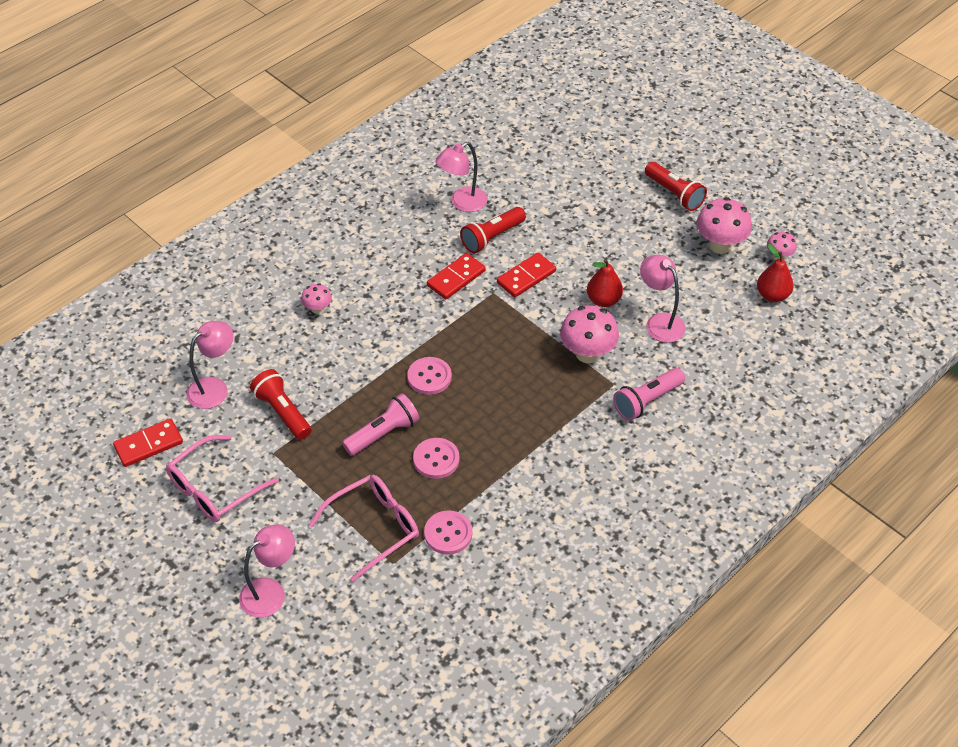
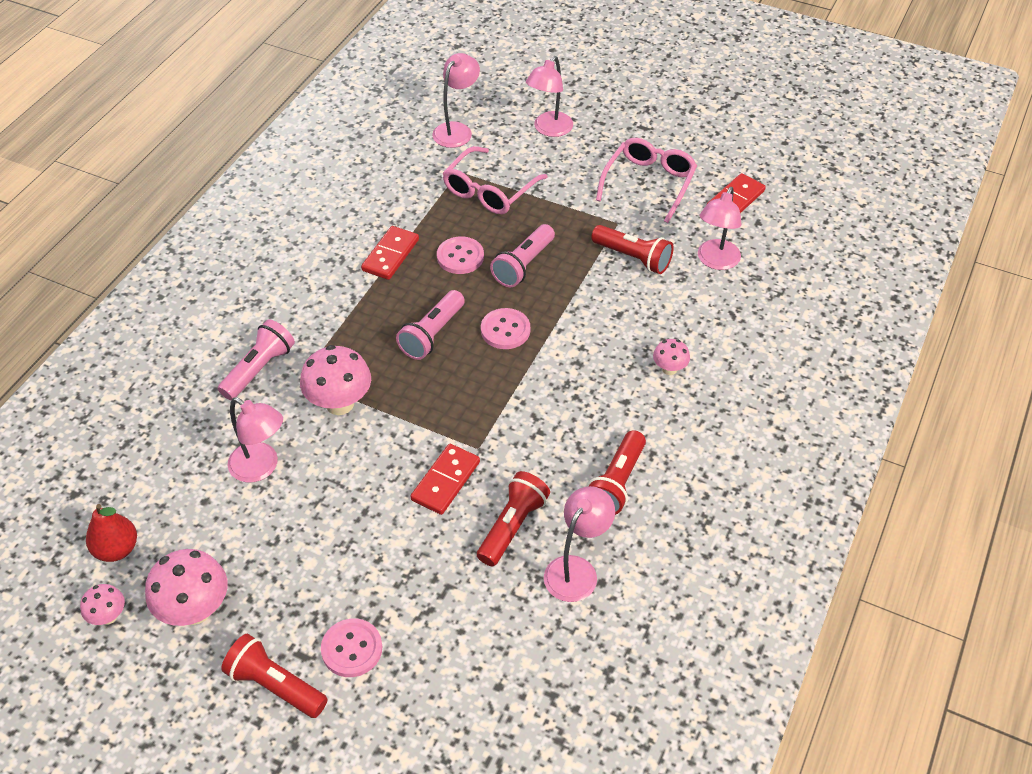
camera: 160 degrees right, 0 degrees up
(370, 624) = (457, 130): none -> pink lamp
(406, 244) = (616, 483): none -> red flashlight
(448, 533) = (421, 203): pink button -> pink button (352, 649)
(456, 278) = (531, 453): red domino -> red domino (390, 255)
(492, 391) = (432, 334): none -> pink flashlight
(603, 300) = (338, 477): red pear -> none

